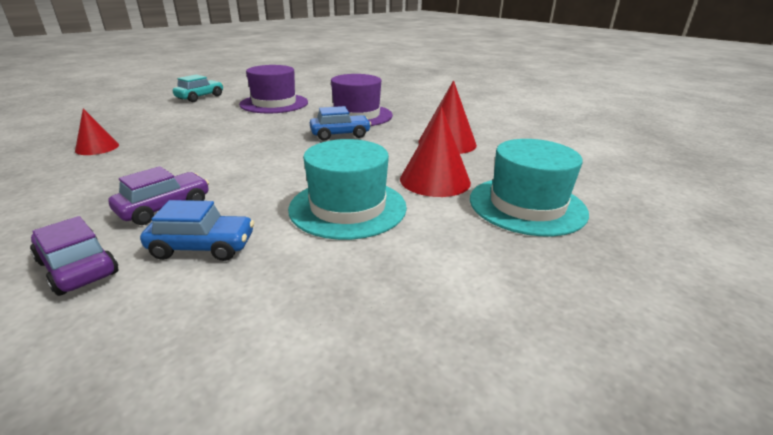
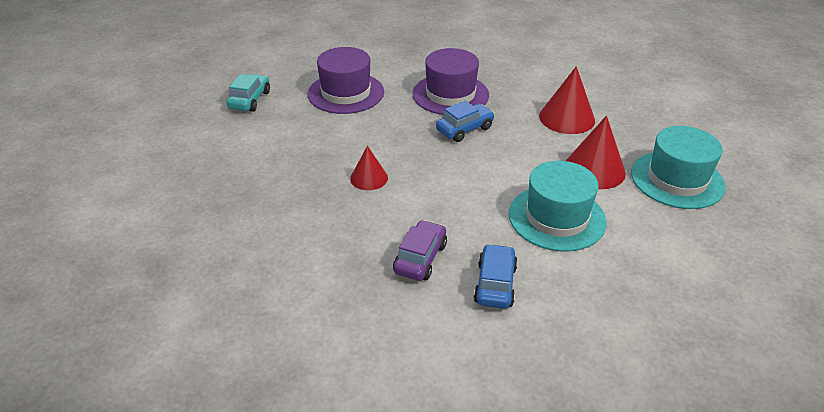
camera: 20 degrees left, 10 degrees up
(78, 267) = (432, 327): purple car -> none
(97, 148) = (256, 207): red cone -> red cone (369, 178)
(203, 247) = (495, 284): blue car -> blue car turned 60 degrees counterclockwise

